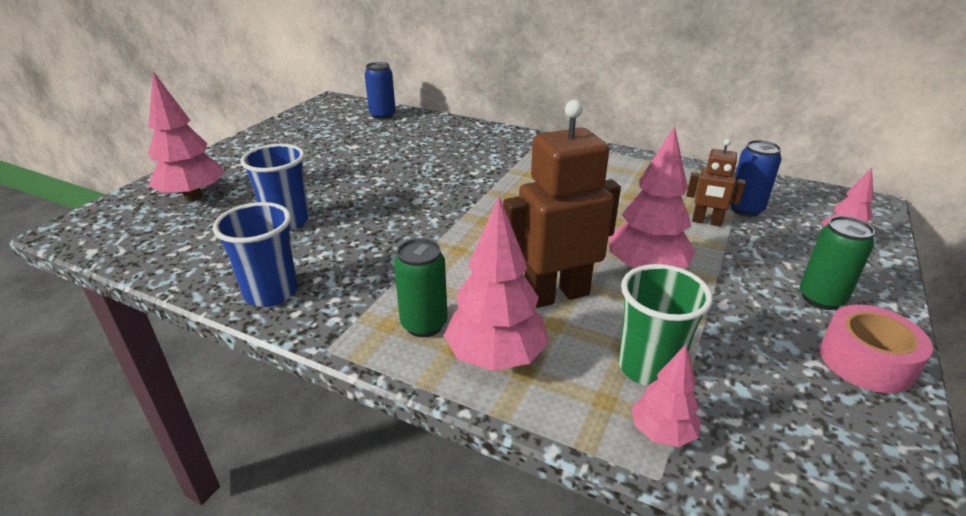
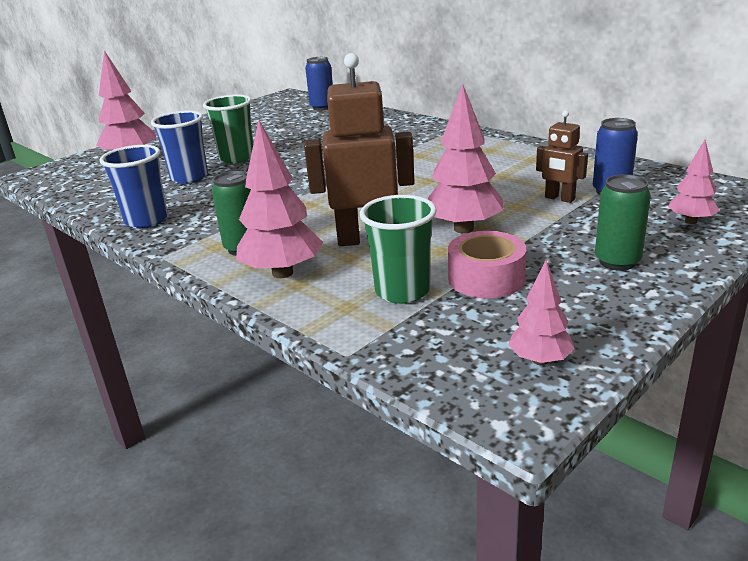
camera: 20 degrees right, 5 degrees down
(328, 189) = (237, 158): none -> green cup
(662, 433) = (374, 330): pink tree -> pink tree (540, 360)
(866, 361) = (613, 308): pink tape -> pink tape (486, 278)

